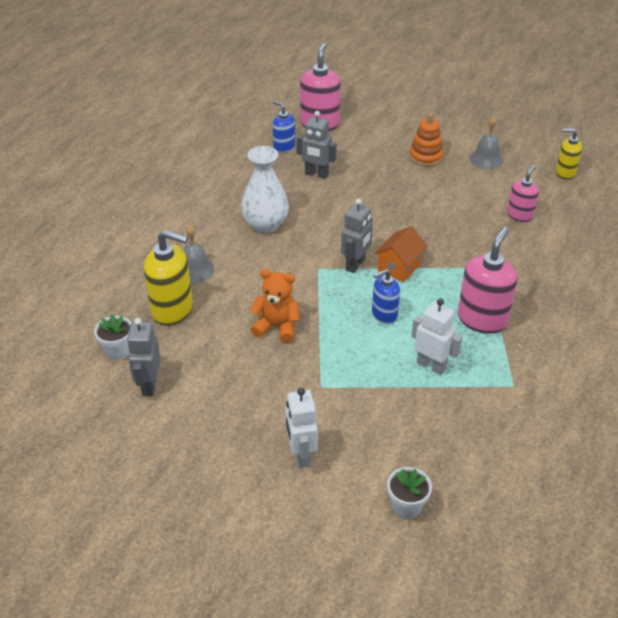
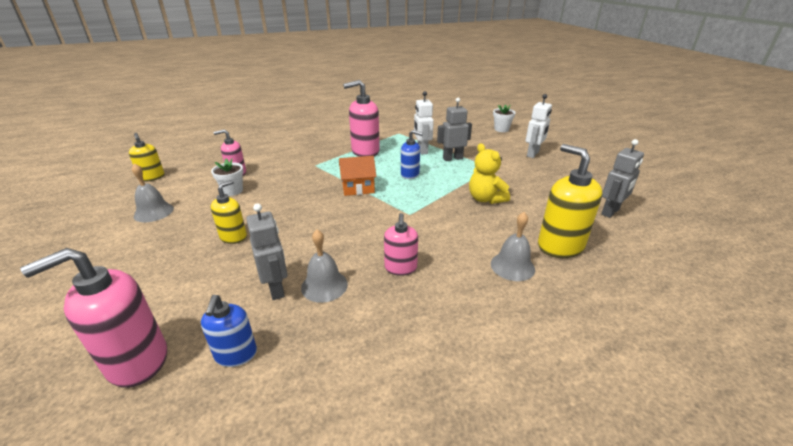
camera: 135 degrees left, 10 degrees down
(118, 351) = (629, 241): white flower pot -> white flower pot (232, 191)
(265, 225) = (400, 268): white vase -> pink soap dispenser
(277, 327) = (485, 199): orange teddy bear -> yellow teddy bear
(294, 190) = (324, 285): none -> grey bell
(355, 264) = (381, 203): grey robot -> grey robot (452, 158)
(399, 179) = (233, 237): none -> yellow soap dispenser
(425, 157) = (174, 241): orange stacking toy -> none

